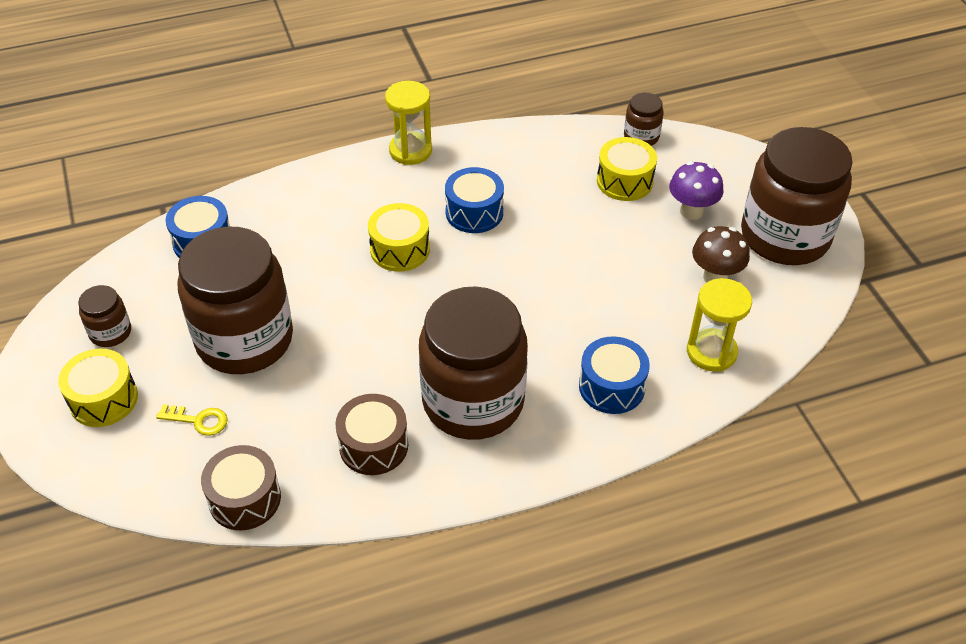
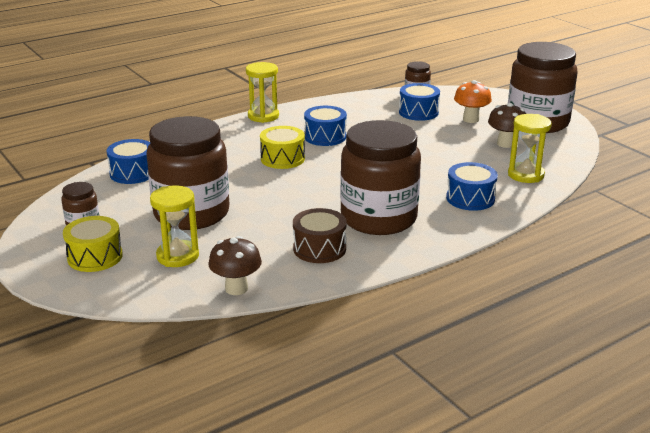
camera: 15 degrees left, 20 degrees down
(198, 420) = (177, 256): yellow key -> yellow hourglass
(245, 498) = (236, 288): brown drum -> brown mushroom
(624, 181) = (418, 112): yellow drum -> blue drum
(691, 211) = (470, 119): purple mushroom -> orange mushroom

